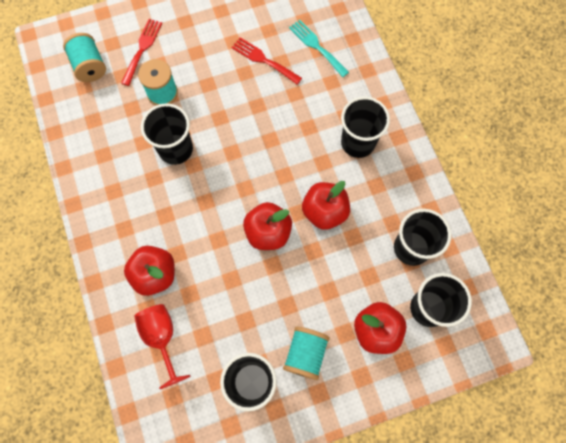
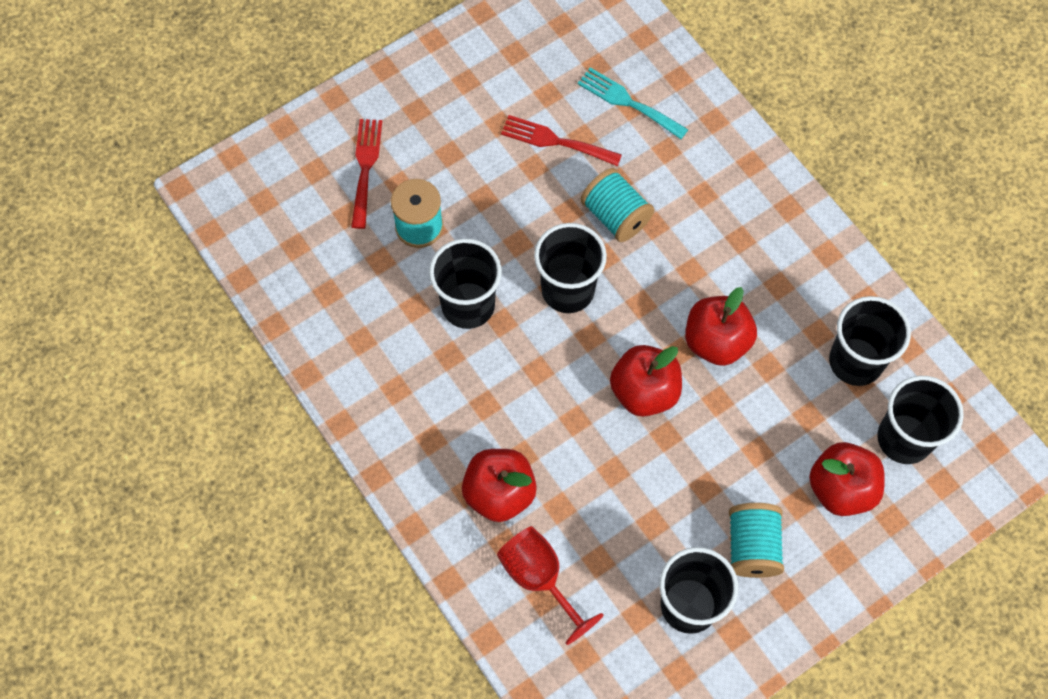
camera: 15 degrees left, 5 degrees down
(89, 66) = (293, 213): turquoise spool -> turquoise spool (615, 216)
(358, 142) = (733, 230): black cup -> black cup (568, 290)

